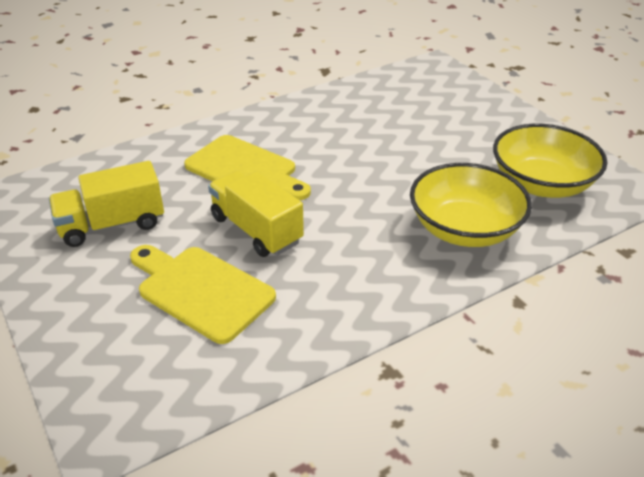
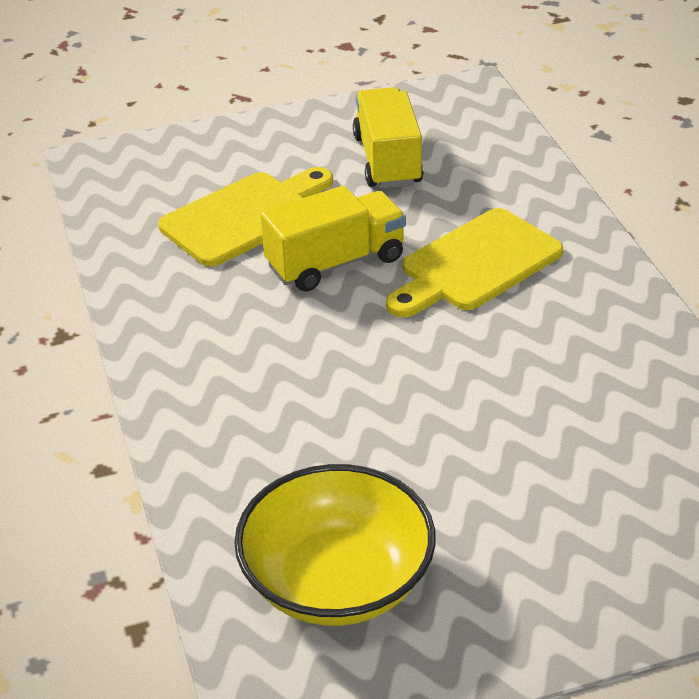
camera: 105 degrees right, 0 degrees up
(464, 229) = (259, 451): yellow bowl -> none

